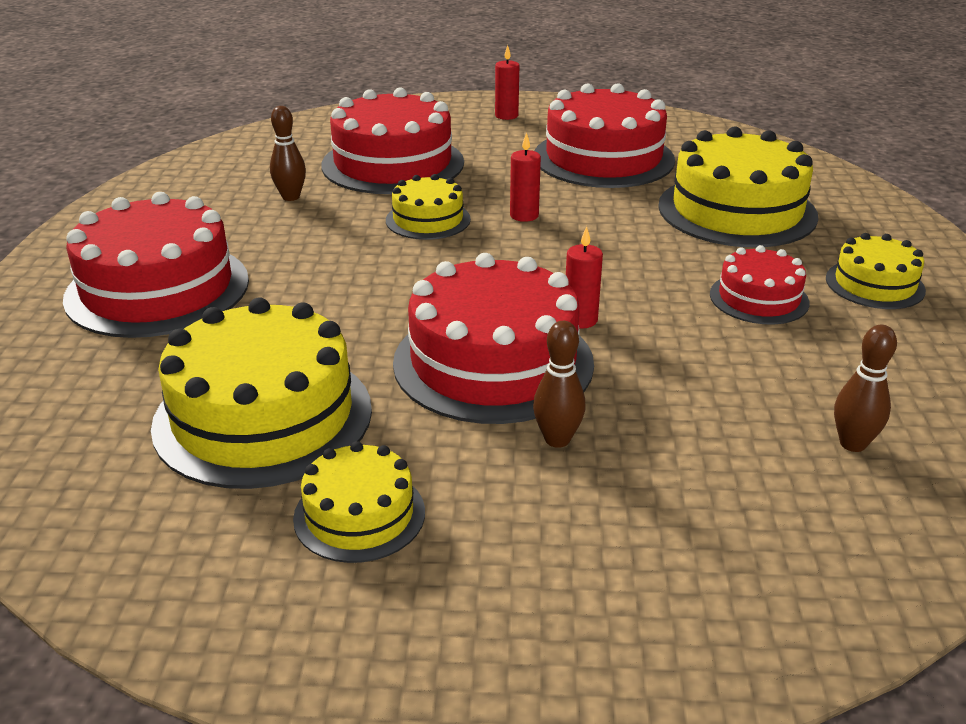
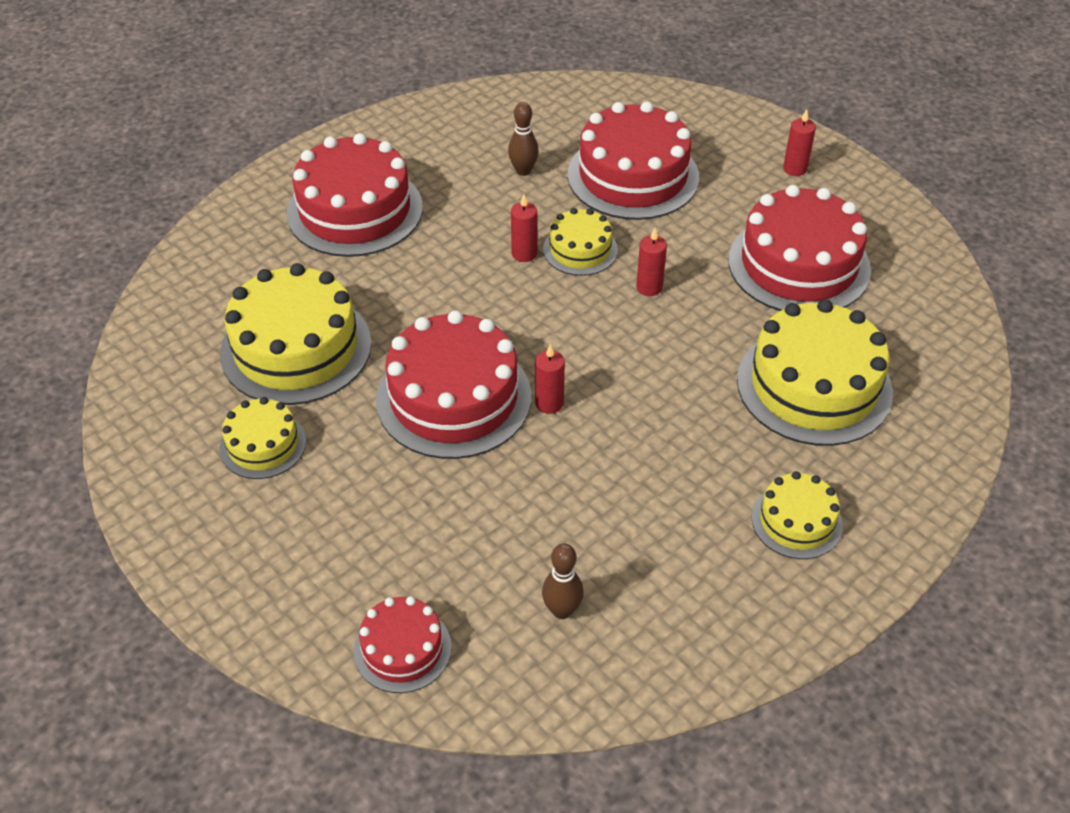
camera: 45 degrees right, 15 degrees up
(384, 243) = (524, 254): none -> red candle
(557, 439) = (411, 476): brown bowling pin -> none
(759, 298) = (691, 471): red cake -> red cake (402, 649)

